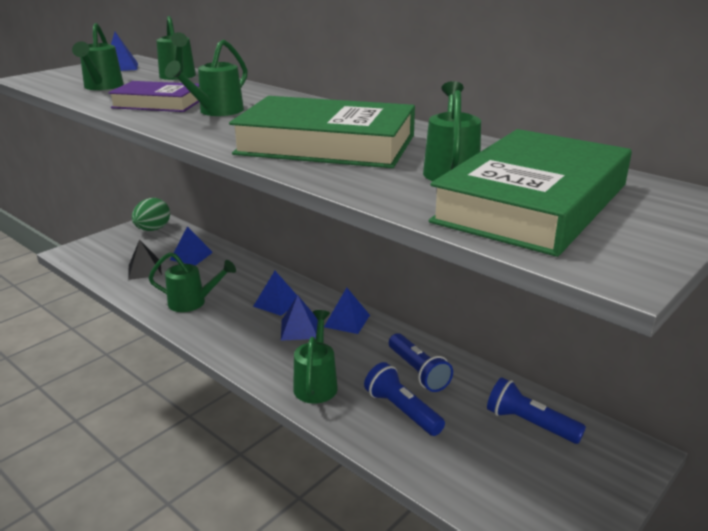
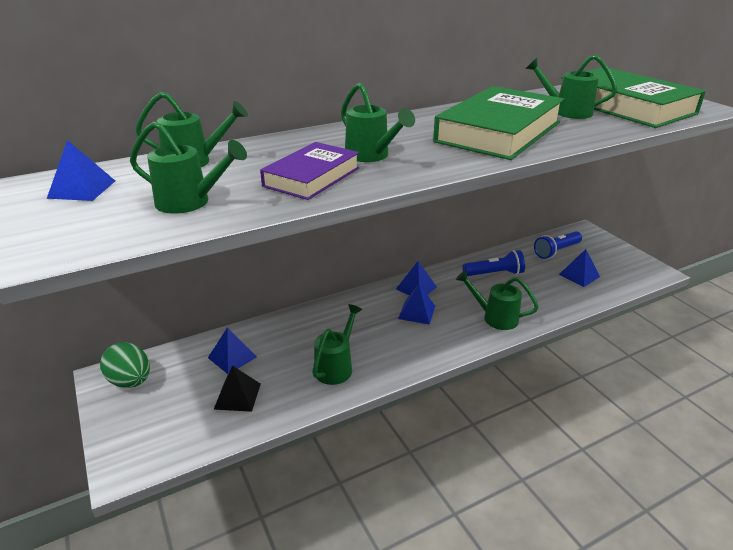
camera: 70 degrees left, 5 degrees up
(277, 303) = (368, 316): blue pyramid -> blue pyramid (579, 275)
(402, 410) = (535, 289): blue flashlight -> none

